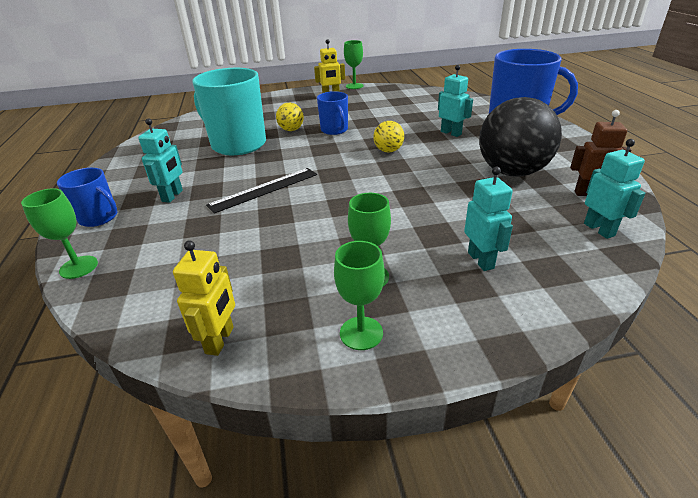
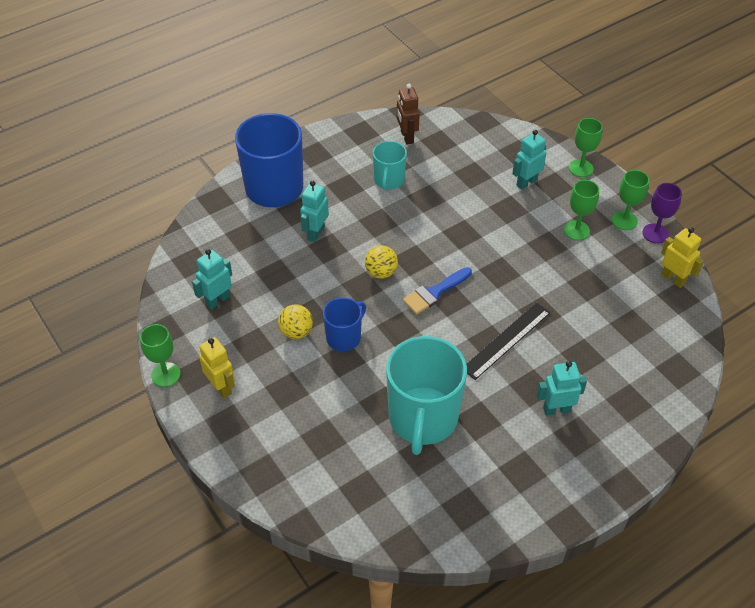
camera: 115 degrees left, 15 degrees up
(79, 267) = (679, 404): green goblet -> green goblet (581, 168)
(99, 217) = (622, 445): blue mug -> none
(220, 340) = (673, 279): yellow robot -> yellow robot turned 60 degrees clockwise
(264, 189) = (506, 340): black ruler -> black ruler turned 75 degrees counterclockwise
(291, 130) = (359, 382): yellow ball -> yellow ball (296, 332)
(313, 360) = (655, 233): none -> purple goblet
(347, 168) = (434, 292): none -> blue brush
(512, 172) = (389, 180): black ball -> turquoise mug
(599, 229) = (457, 132): turquoise robot -> turquoise robot (217, 300)

